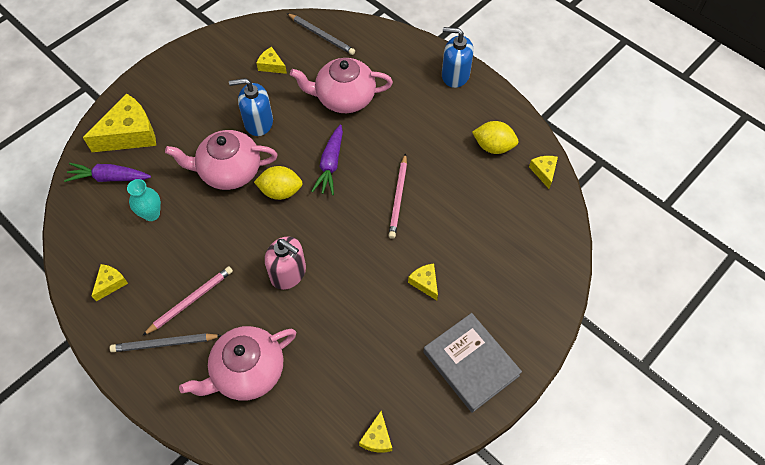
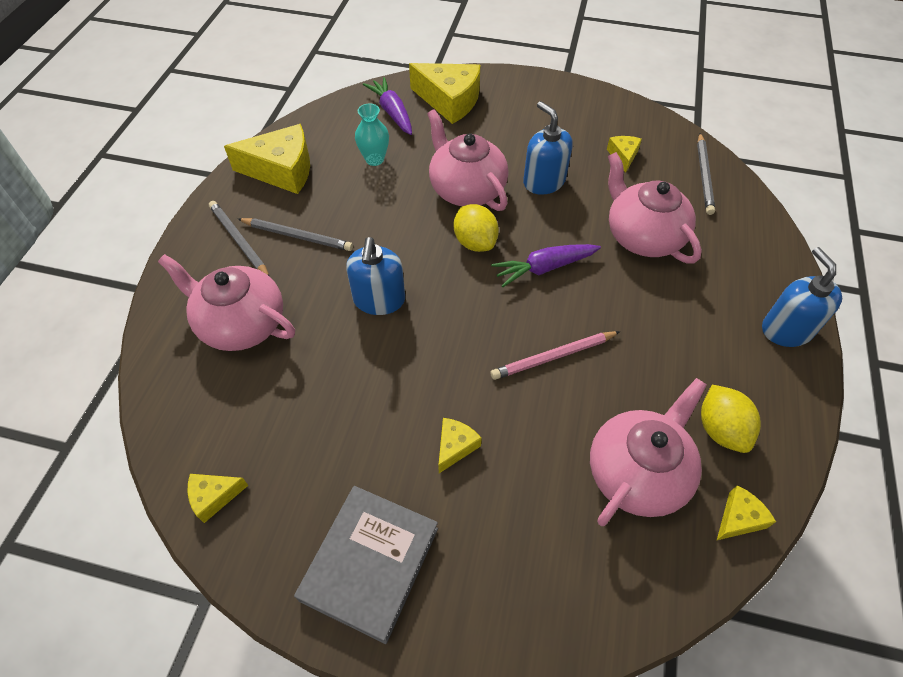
camera: 60 degrees right, 5 degrees down
(110, 283) = (282, 170): yellow cheese -> yellow cheese, size x2.04
(190, 301) = (297, 236): pink pencil -> grey pencil
(288, 273) = (379, 300): pink soap dispenser -> blue soap dispenser
(494, 200) = (637, 472): none -> pink teapot

